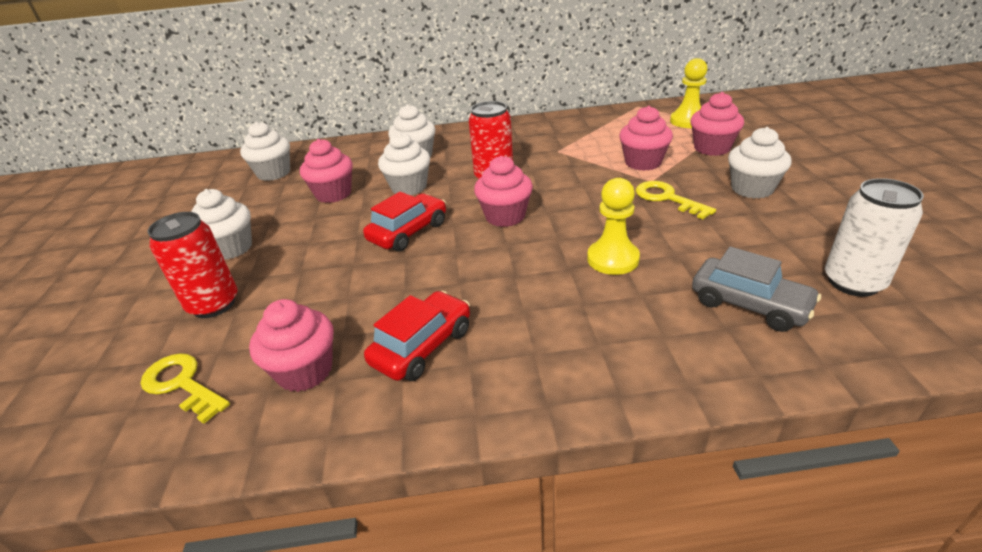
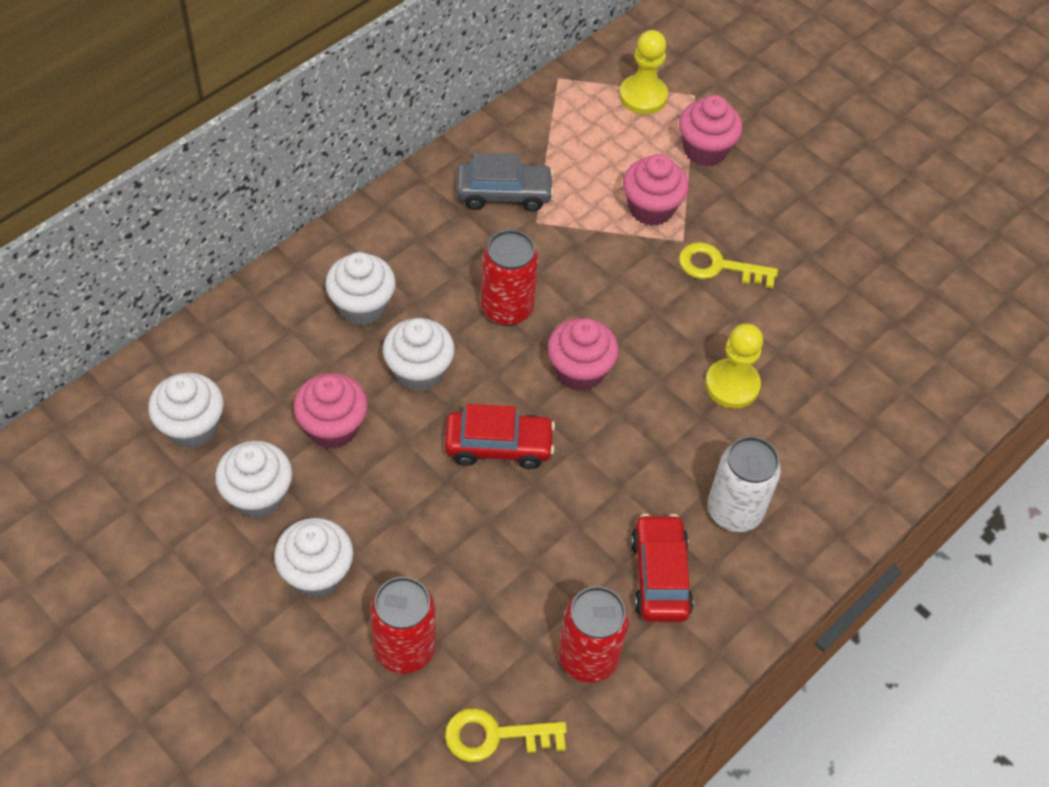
camera: 45 degrees left, 20 degrees up
(305, 371) = (588, 658): pink cupcake -> red can
(408, 232) = (498, 446): red car -> red car turned 90 degrees clockwise
(749, 304) = (871, 388): grey car -> grey car (503, 193)
(752, 189) = (786, 215): white cupcake -> white cupcake (258, 496)
(853, 282) = (929, 322): white can -> white can (734, 511)

